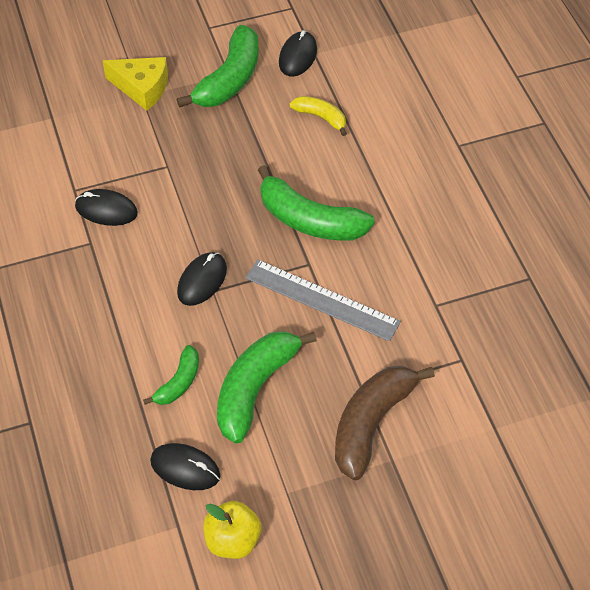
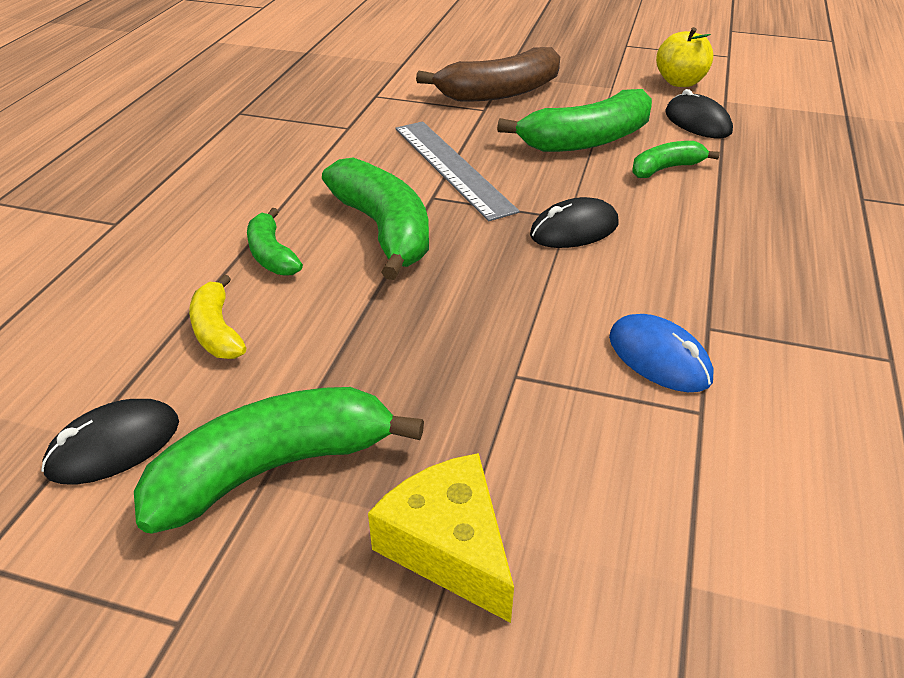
camera: 145 degrees left, 15 degrees down
(106, 210) = (659, 358): black mouse -> blue mouse
(349, 170) = (272, 255): none -> green banana

